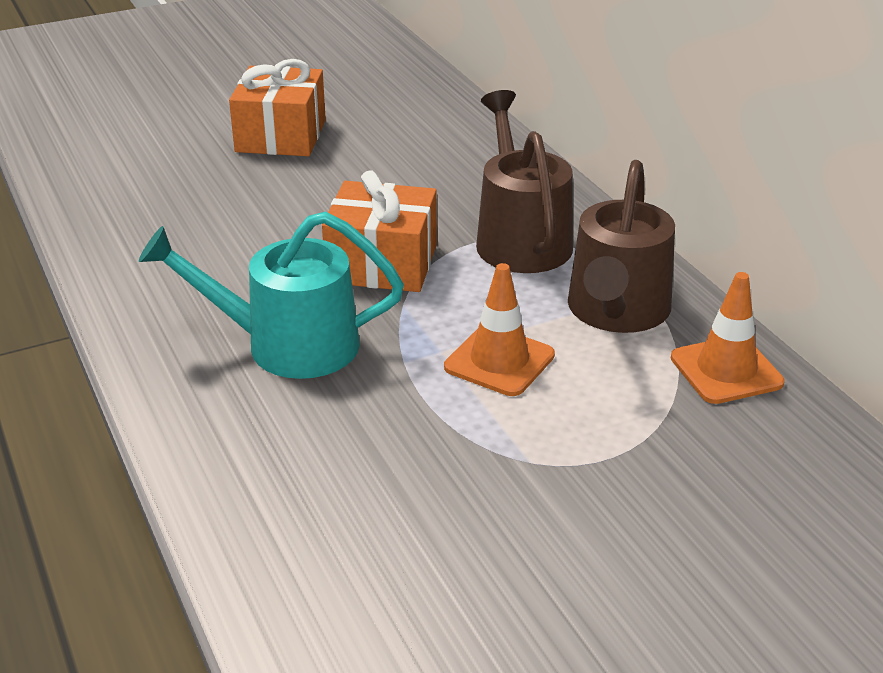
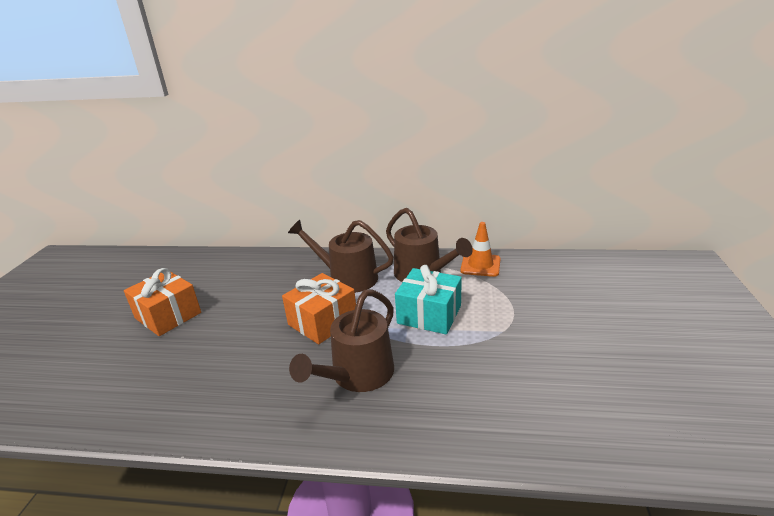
camera: 55 degrees left, 5 degrees down
(288, 345) = (357, 375): turquoise watering can -> brown watering can
(499, 361) = (429, 314): orange traffic cone -> turquoise gift

